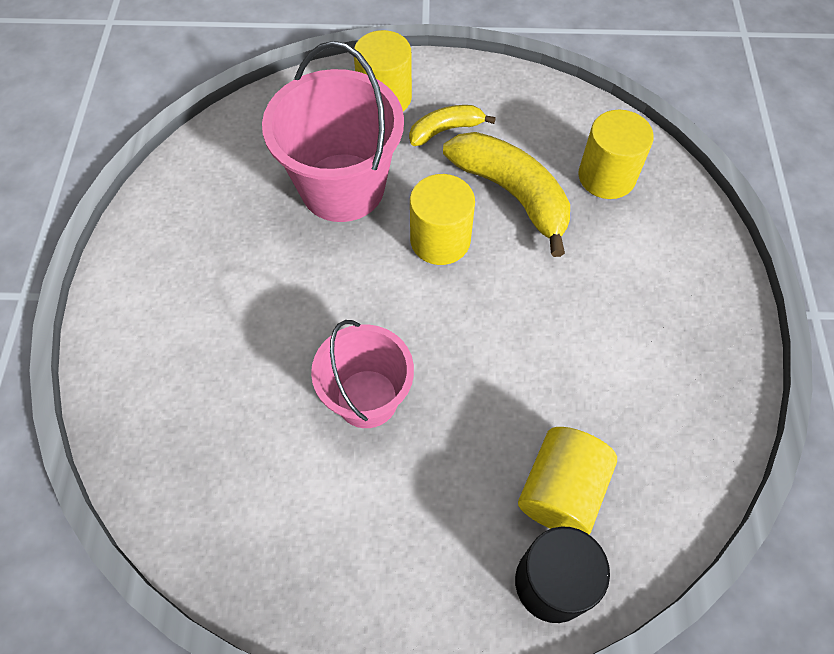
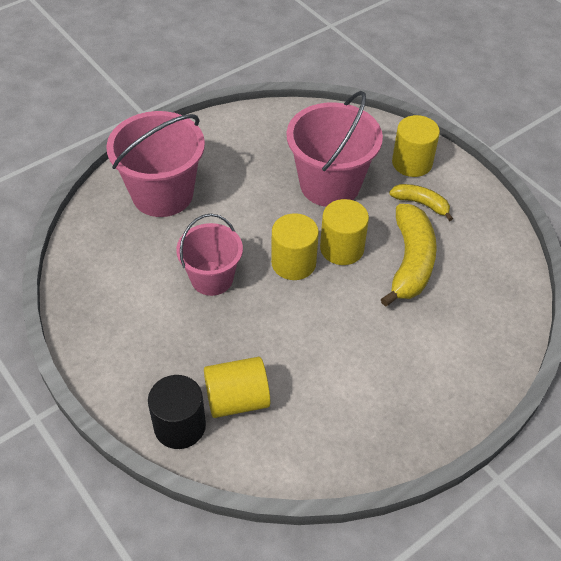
camera: 50 degrees right, 10 degrees down
(186, 363) = (162, 194): none -> pink bucket
(606, 176) = (477, 301): yellow cylinder -> yellow cylinder (293, 263)

